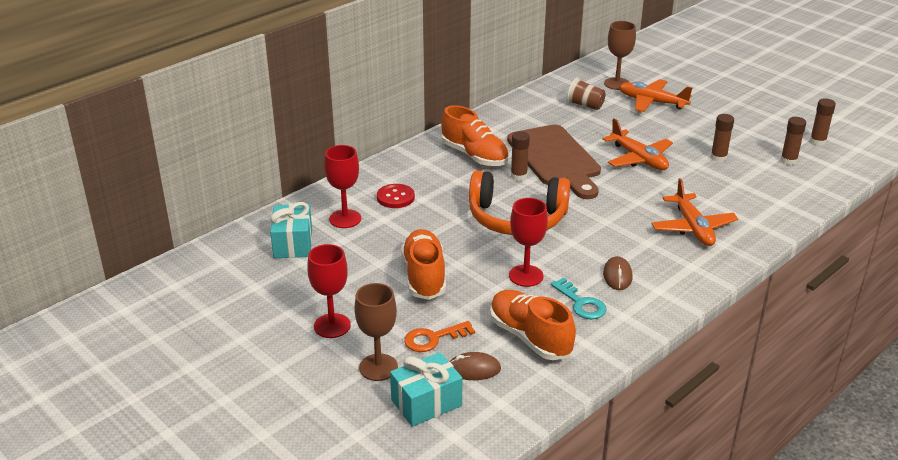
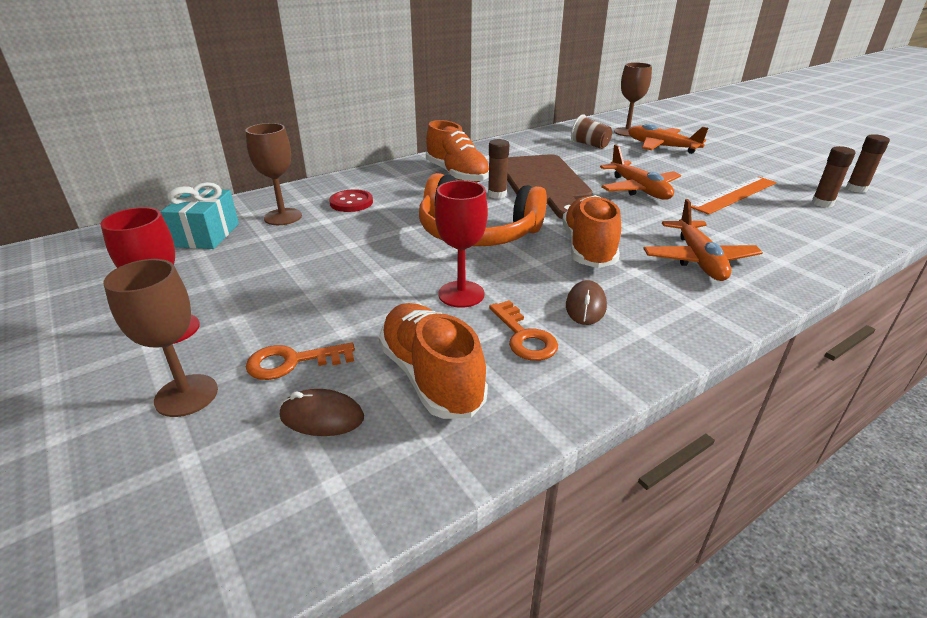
camera: 10 degrees right, 0 degrees up
(345, 219) = (283, 217): red goblet -> brown goblet
(424, 276) = (331, 282): orange shoe -> orange shoe (588, 248)
(426, 403) = (214, 466): turquoise gift -> none
(581, 303) = (524, 337): turquoise key -> orange key
(718, 157) = (734, 195): brown glue stick -> orange ruler

